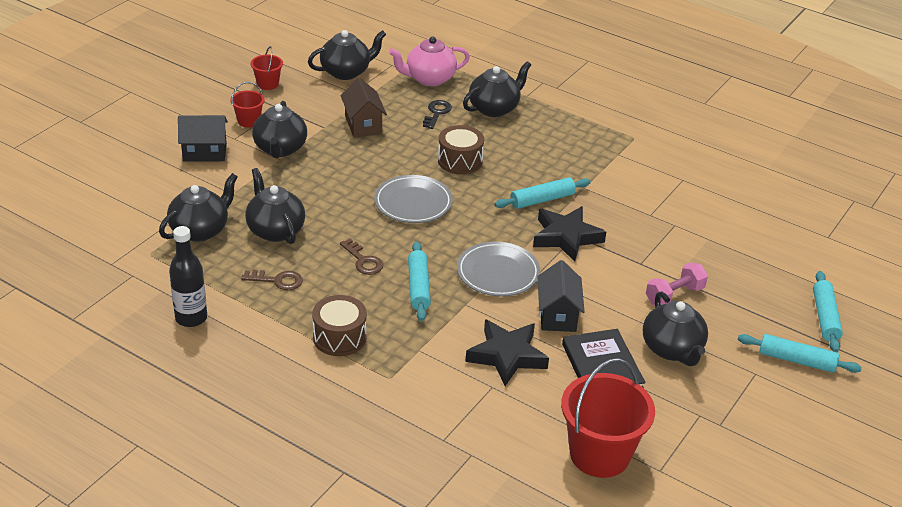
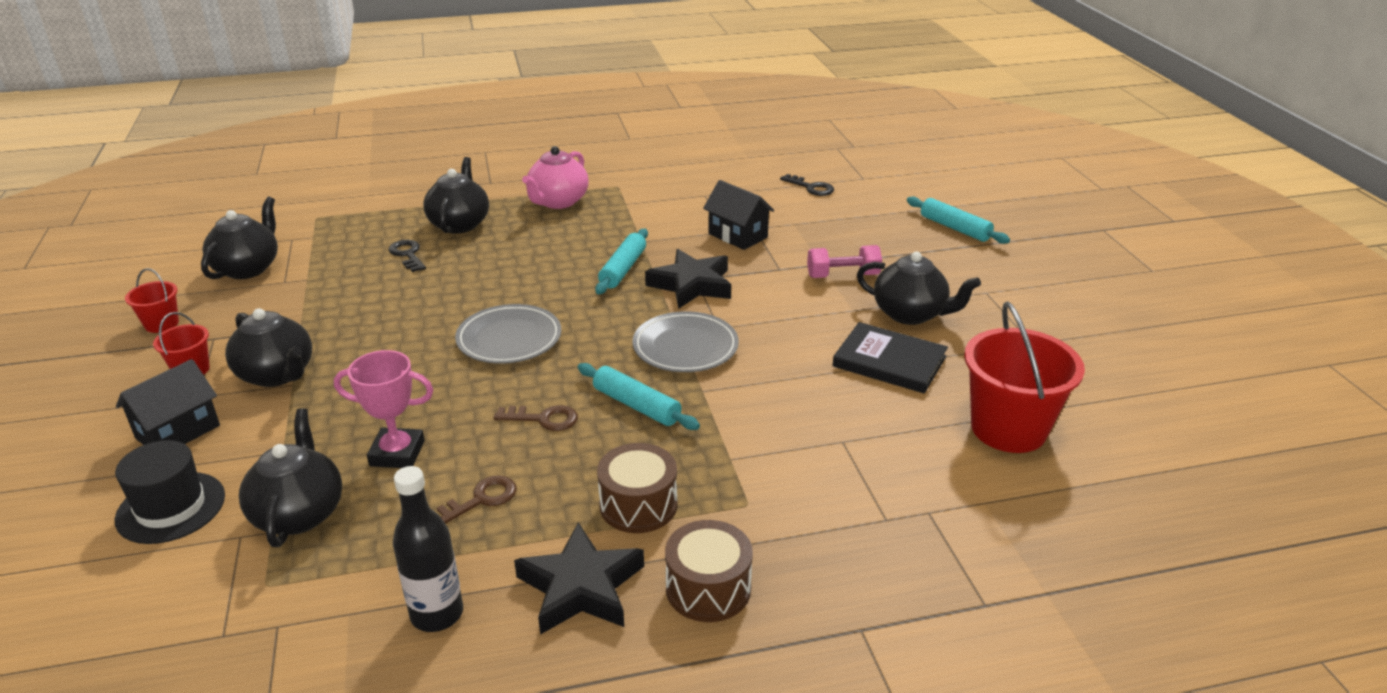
camera: 45 degrees left, 5 degrees down
(159, 190) = (171, 507): none -> black hat
(275, 230) = (397, 453): black teapot -> pink trophy
(363, 125) = (343, 303): brown house -> none
(429, 79) = (353, 232): pink teapot -> pink teapot (558, 202)
(460, 161) = (496, 280): brown drum -> brown drum (708, 588)
(507, 356) = (809, 407): black star -> black star (581, 587)
(557, 315) = (789, 347): black house -> black house (738, 235)
(674, 295) = (842, 276): pink dumbbell -> pink dumbbell turned 75 degrees clockwise
(771, 220) = (811, 187): none -> black key
(796, 360) = (991, 266): turquoise rolling pin -> none

